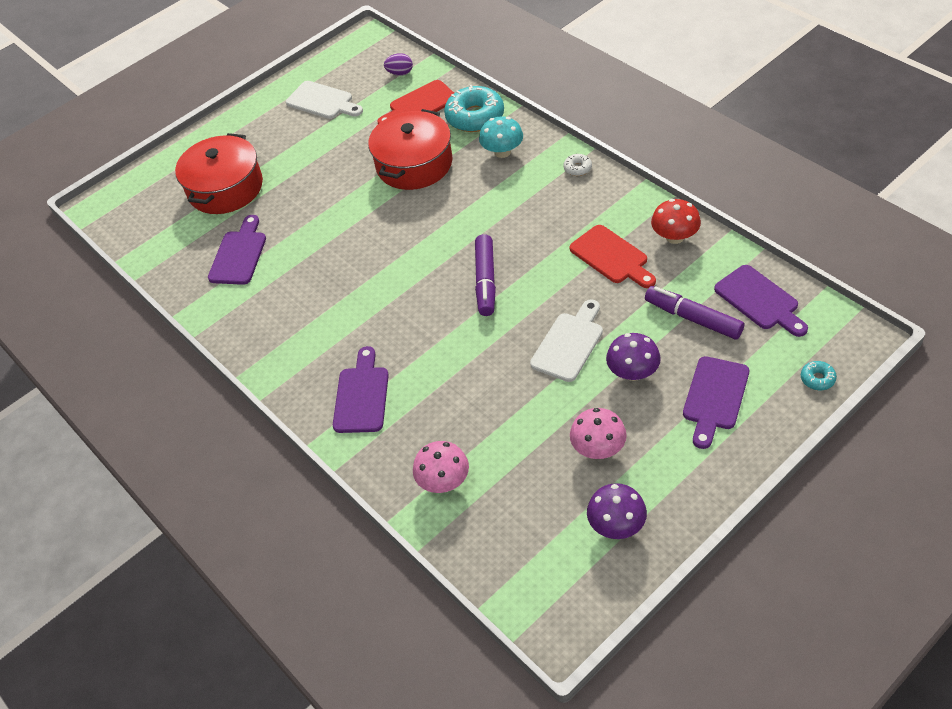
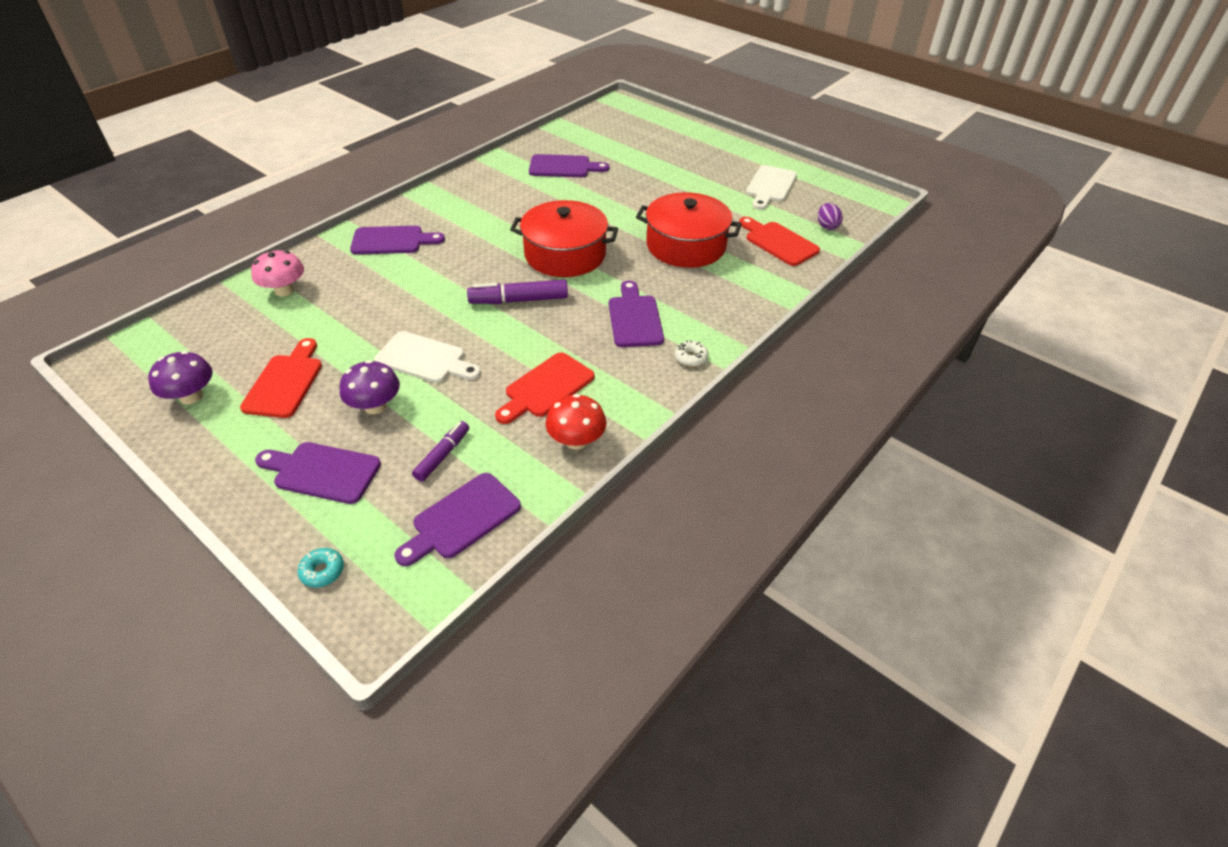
camera: 75 degrees right, 5 degrees down
(225, 188) = (644, 152): red pot -> red pot (565, 254)
(475, 117) = (766, 279): turquoise donut -> none
(502, 152) = (712, 301): turquoise mushroom -> none
(522, 201) = (635, 318): none -> purple cutting board
(598, 448) = (285, 382): pink mushroom -> red cutting board
(693, 318) = (443, 455): purple marker -> purple marker, size x0.64

